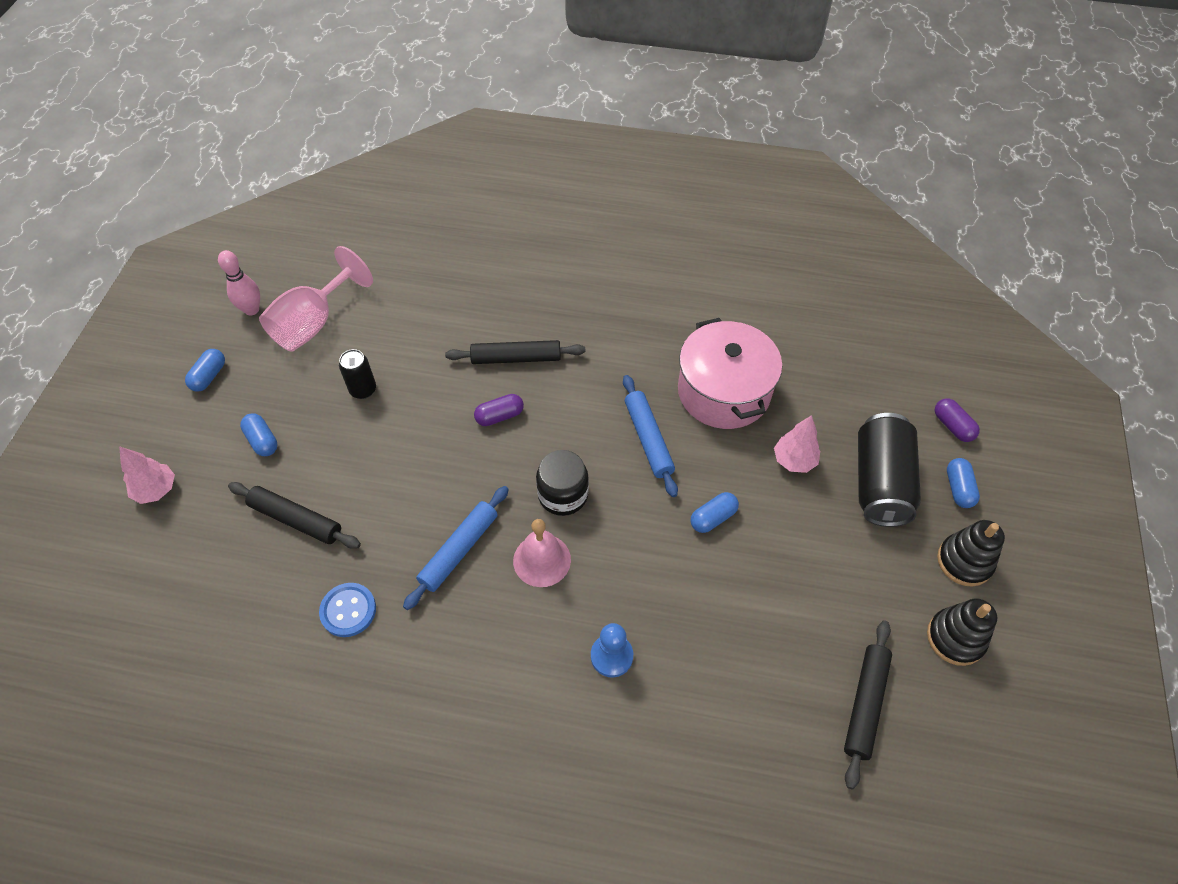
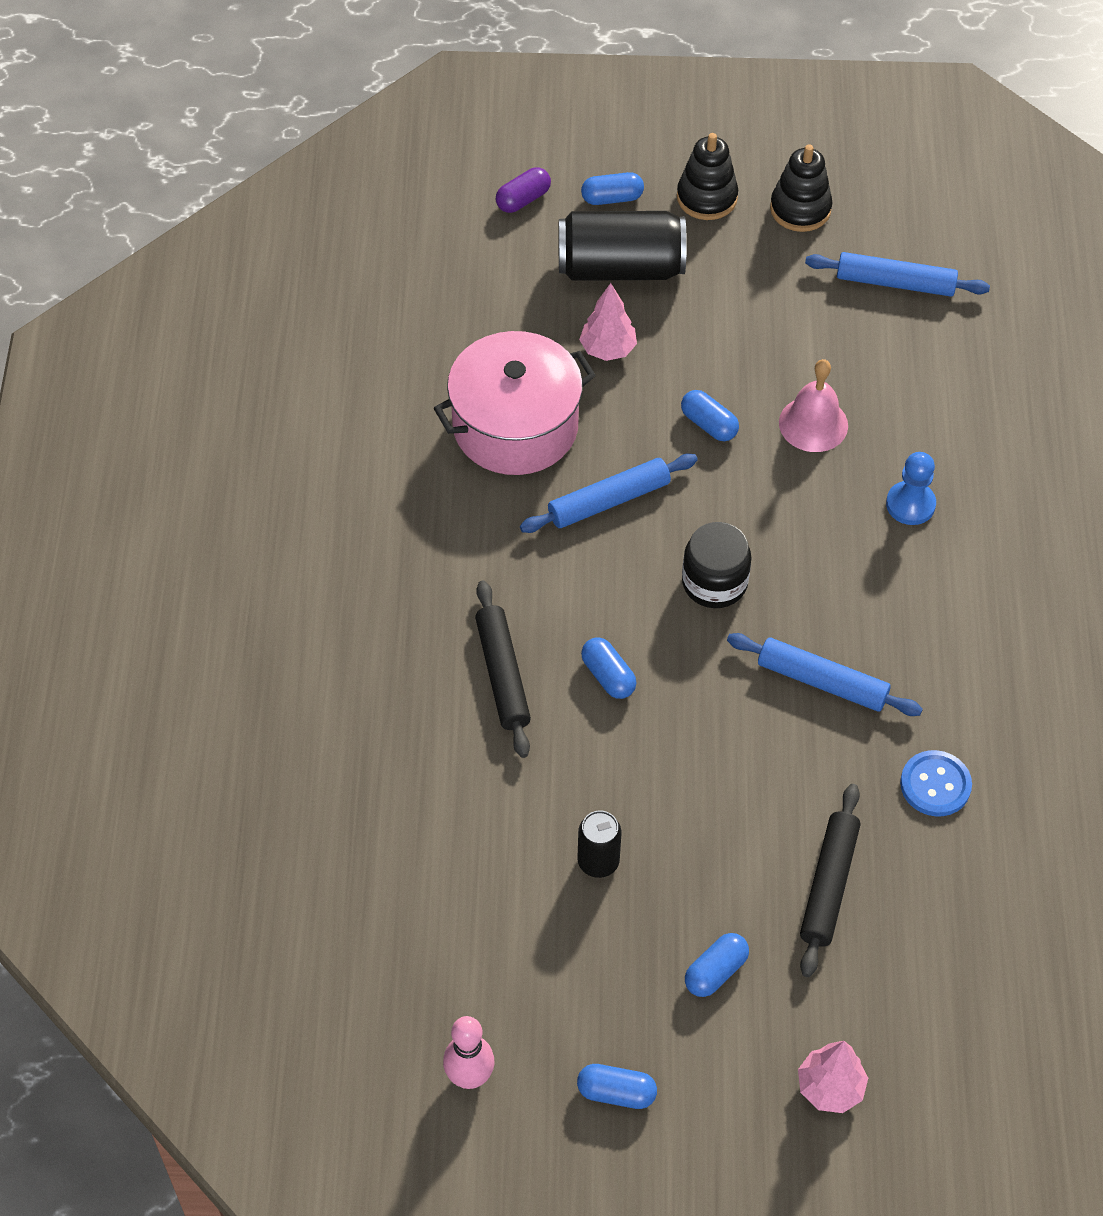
camera: 100 degrees left, 0 degrees up
(313, 323) = (482, 971): pink goblet -> none
(499, 416) = (608, 676): purple capsule -> blue capsule
(542, 560) = (811, 590): pink bell -> pink bell (813, 424)
(865, 704) = (895, 283): black rolling pin -> blue rolling pin

